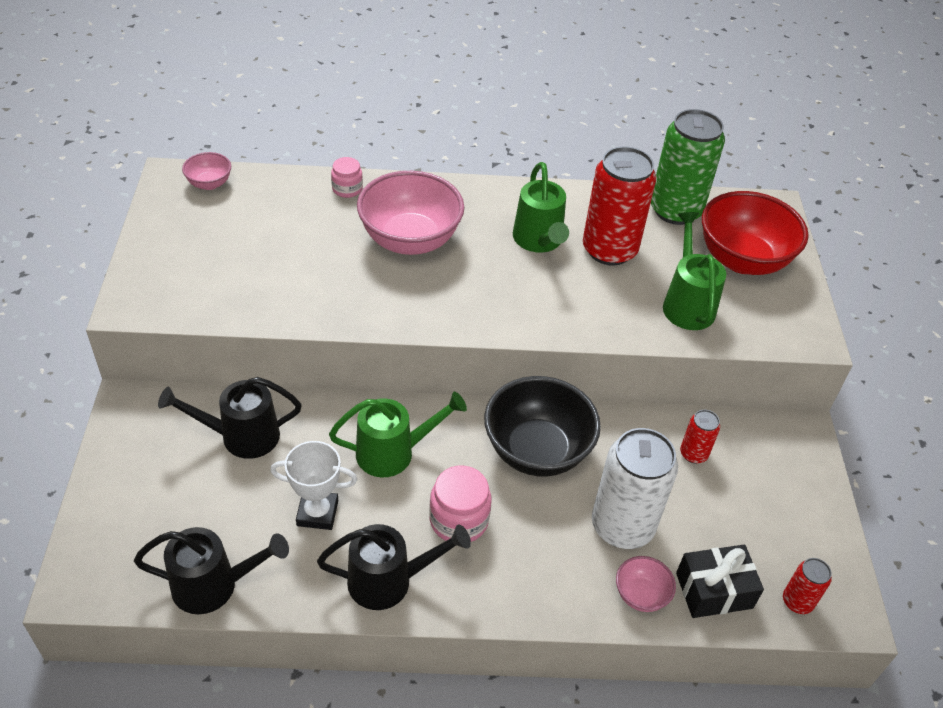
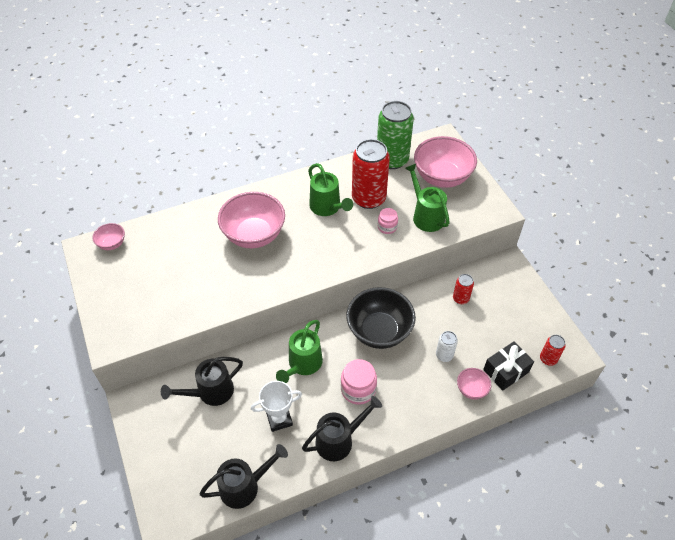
camera: 20 degrees left, 5 degrees up
(347, 189) = (199, 216): pink jar -> pink jar (387, 227)
(394, 452) = (302, 365): green watering can -> green watering can turned 150 degrees clockwise
(622, 526) = (444, 355): white can -> white can, size x0.48
(742, 260) = (442, 177): red bowl -> pink bowl

